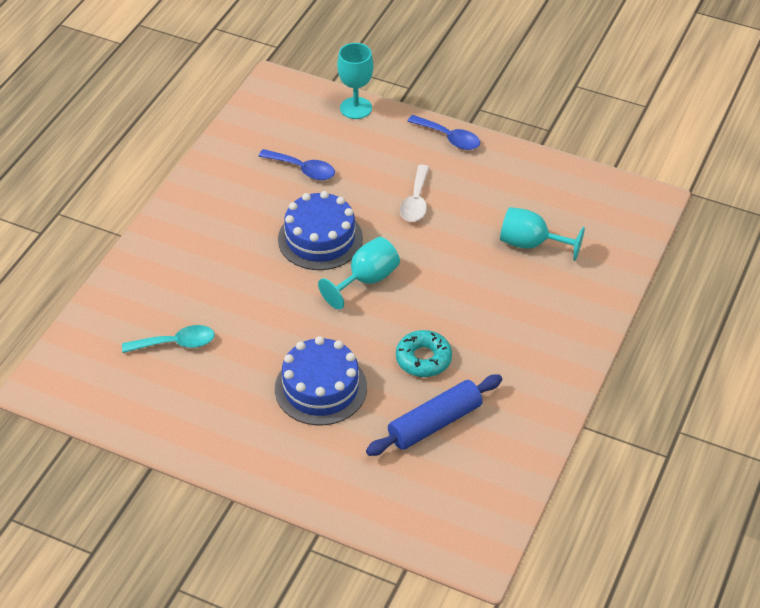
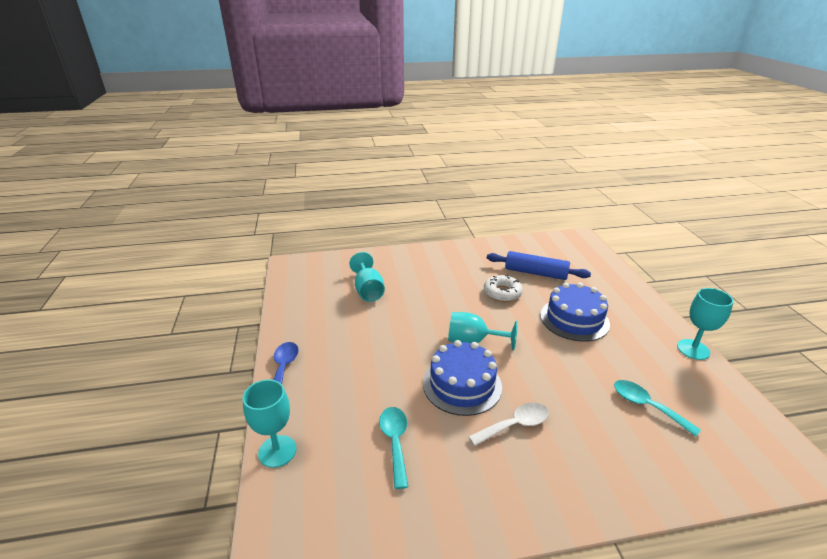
camera: 125 degrees left, 15 degrees down
(186, 449) = (693, 349): none -> turquoise goblet
(303, 169) = (395, 442): blue spoon -> turquoise spoon
(416, 201) = (373, 354): white spoon -> white spoon (515, 425)
(423, 359) = (502, 293): turquoise donut -> white donut

